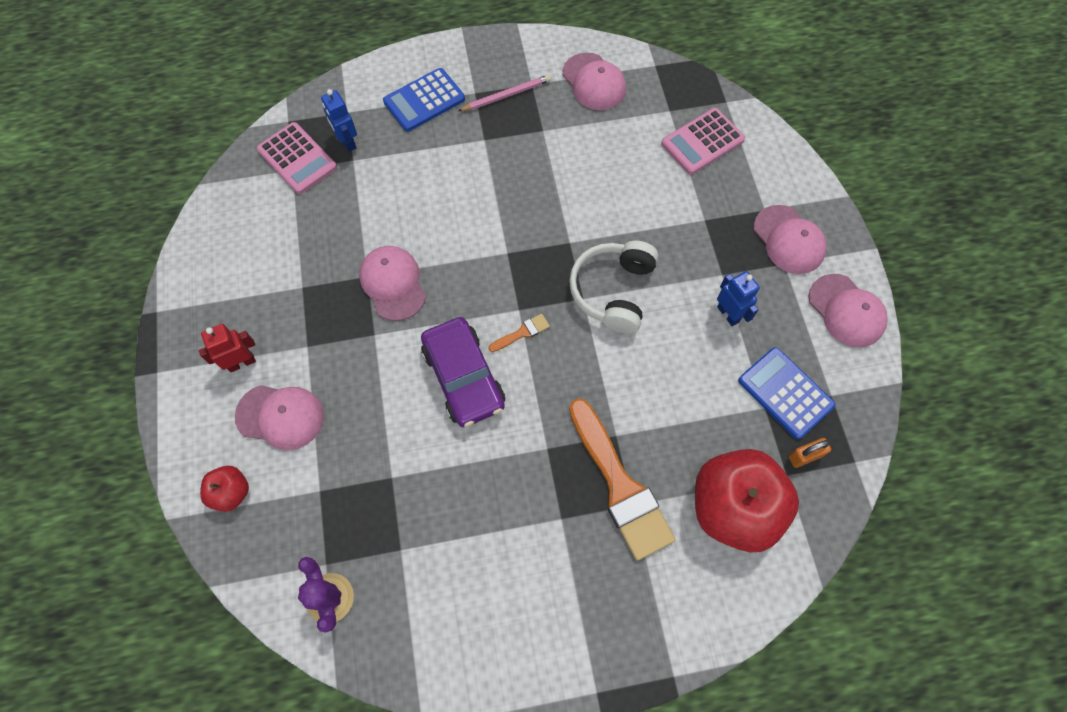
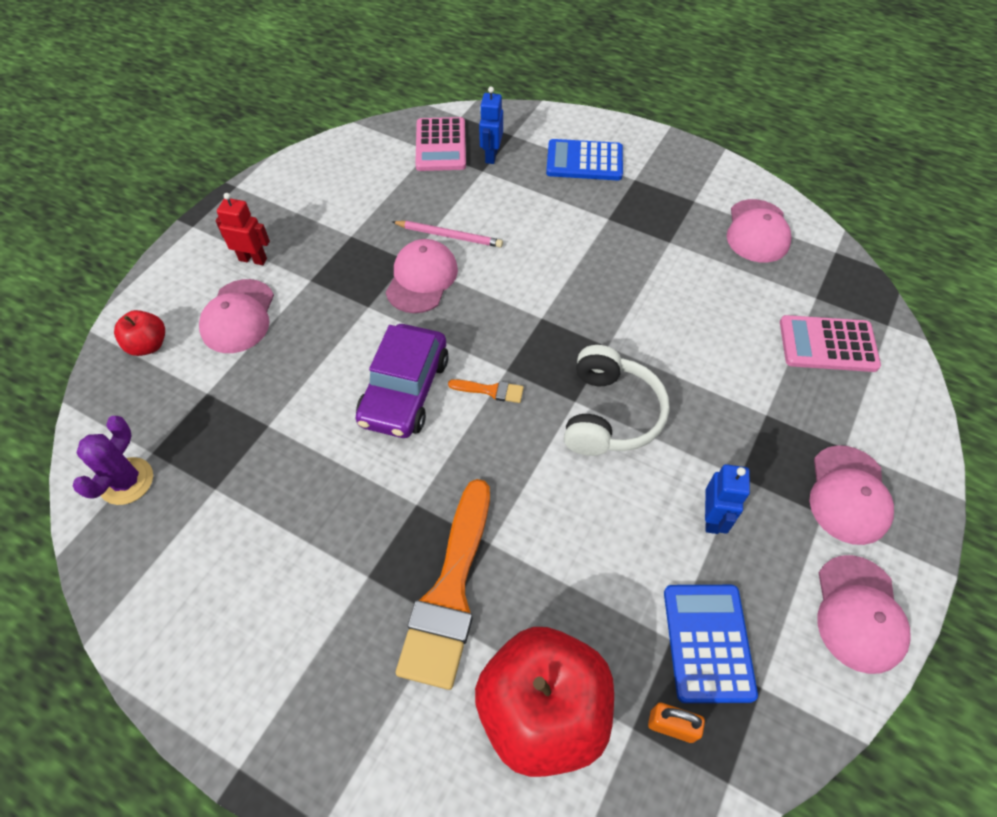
camera: 40 degrees right, 10 degrees down
(280, 416) = (238, 316): pink cap -> pink cap turned 45 degrees clockwise
(506, 95) = (662, 196): pink pencil -> pink pencil (449, 236)
(613, 291) = (610, 414): white headphones -> white headphones turned 135 degrees clockwise

